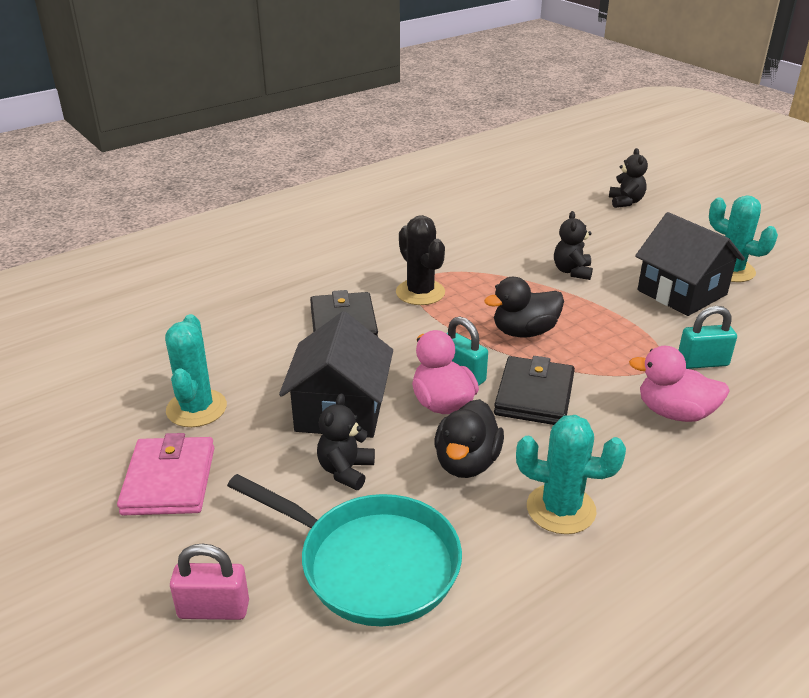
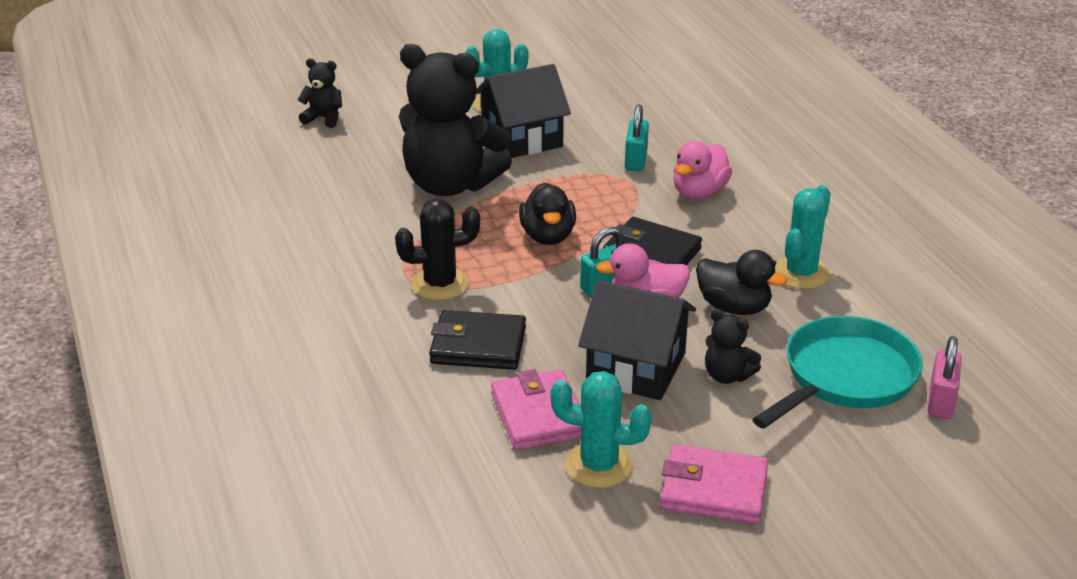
camera: 75 degrees left, 0 degrees up
(214, 609) = (884, 468): pink padlock -> pink padlock (940, 402)
(259, 368) = (539, 415): none -> pink wallet
(572, 271) = (450, 184): black teddy bear -> black teddy bear, size x2.33

